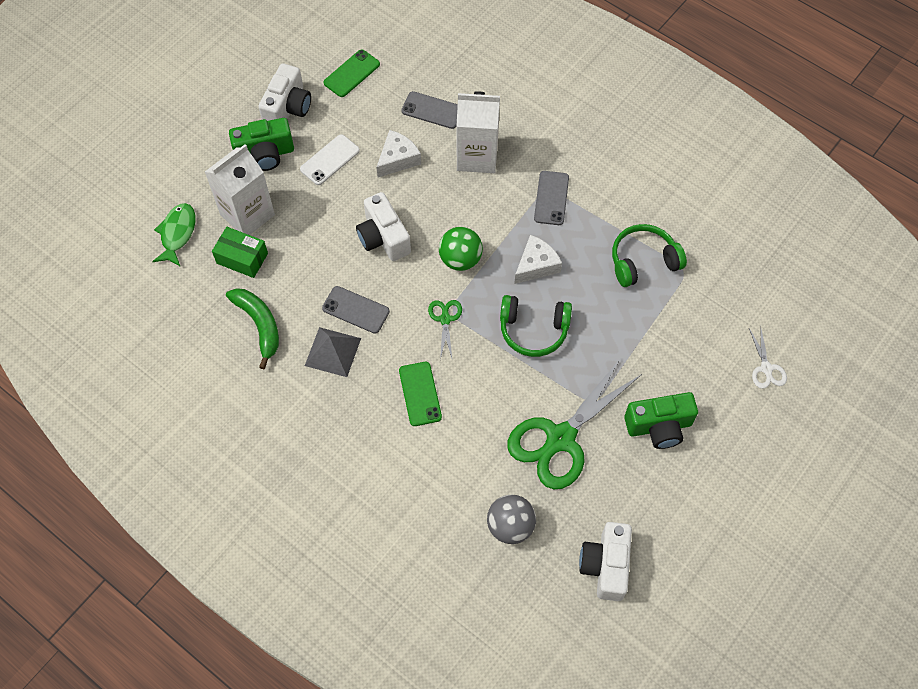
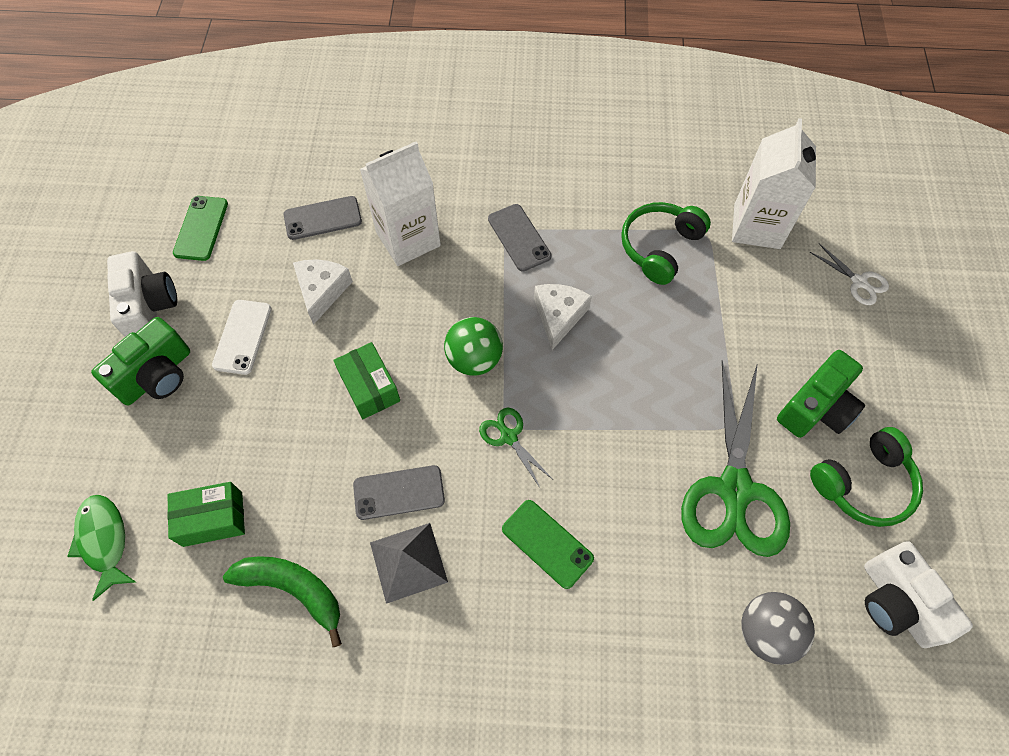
camera: 35 degrees left, 0 degrees up
(247, 214) = (183, 461): white carton -> white carton (757, 226)
(383, 237) = (370, 387): white camera -> green box
(533, 330) = (611, 387): green headphones -> green headphones (863, 484)

